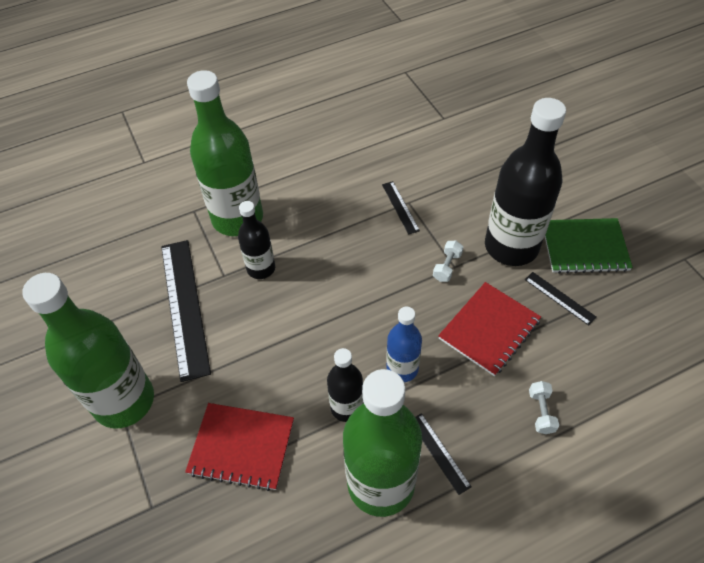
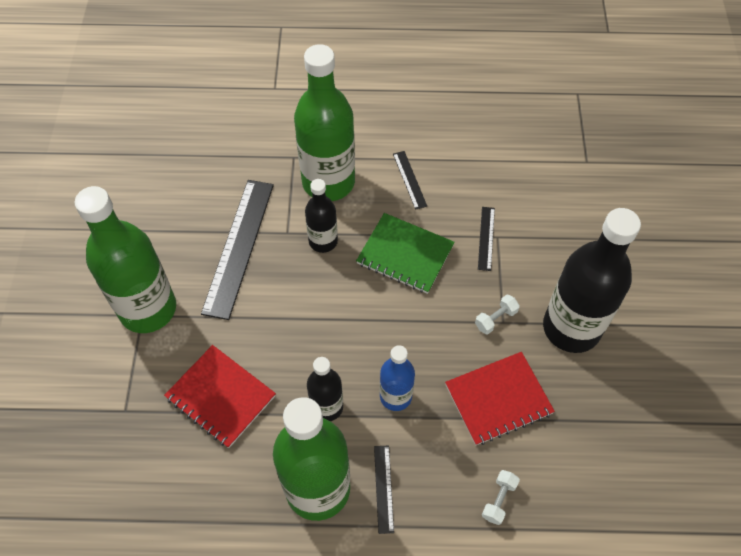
camera: 25 degrees right, 5 degrees up
(559, 298) = (587, 402): black ruler -> black ruler (409, 179)
(584, 247) = (646, 363): green notebook -> green notebook (405, 254)

